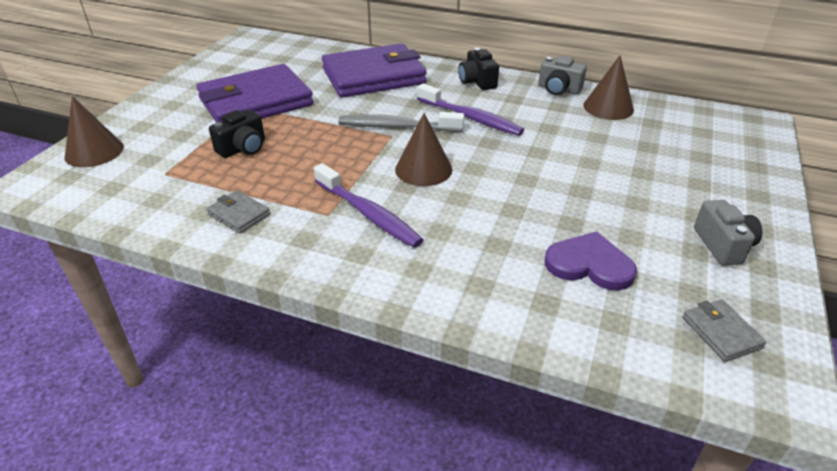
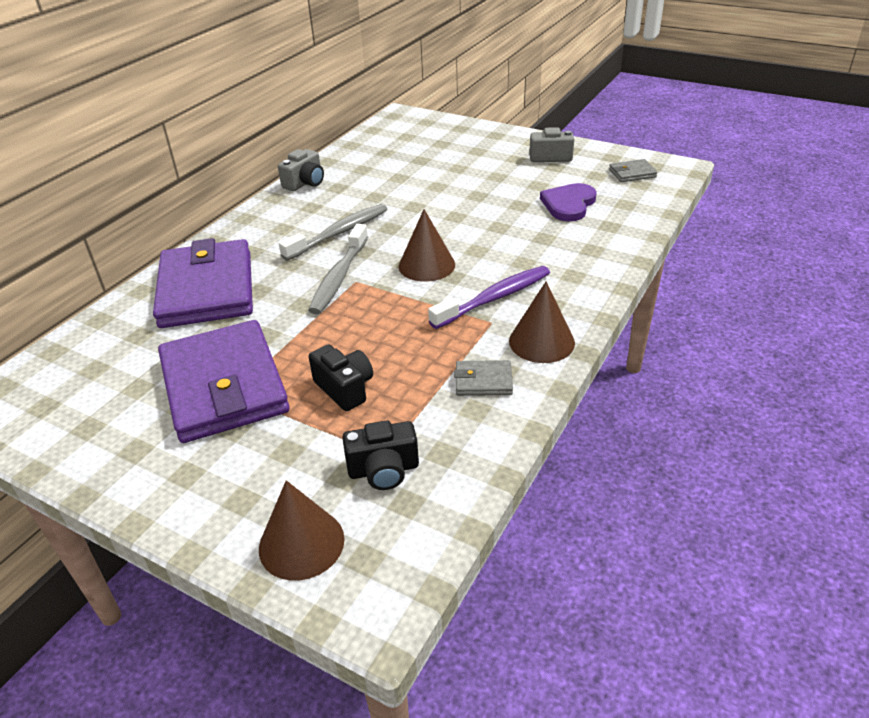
camera: 80 degrees left, 0 degrees up
(239, 214) = (483, 381): grey wallet -> grey wallet turned 45 degrees clockwise
(471, 118) = (339, 233): purple toothbrush -> grey toothbrush
(477, 82) = (263, 223): black camera -> black camera (383, 470)
(608, 107) = (351, 165): brown cone -> brown cone (541, 341)

